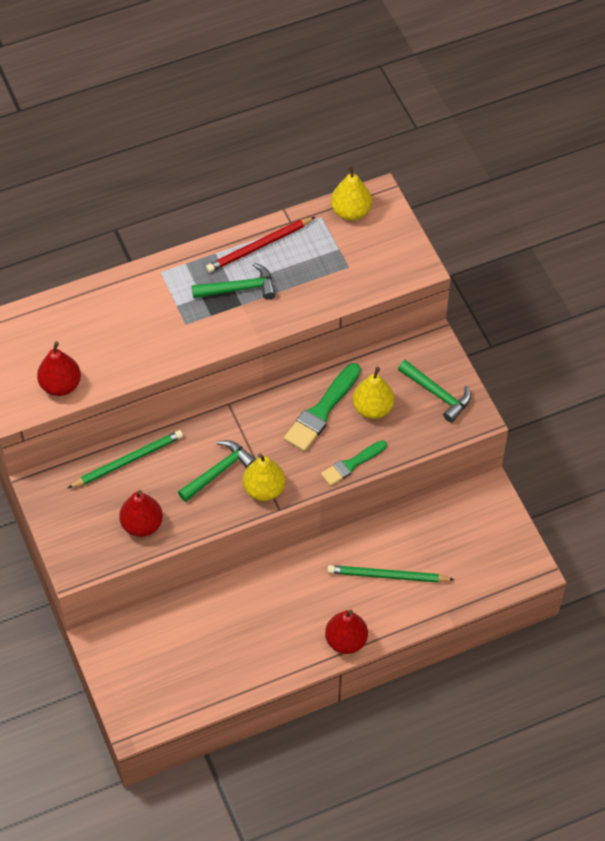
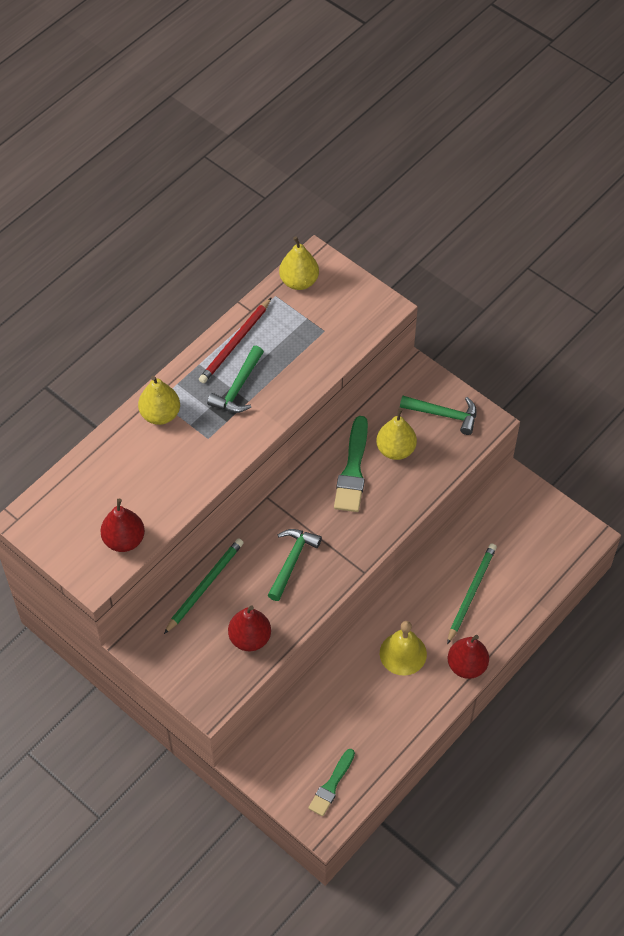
camera: 25 degrees left, 0 degrees up
(239, 288) = (238, 387): green hammer -> green hammer turned 150 degrees clockwise
(264, 489) = (341, 560): yellow pear -> yellow pear (160, 414)
(292, 604) = (403, 653): none -> yellow bell
(352, 464) = (405, 506): green brush -> green brush (331, 785)
(388, 576) = (471, 593): green pencil -> green pencil turned 135 degrees clockwise

